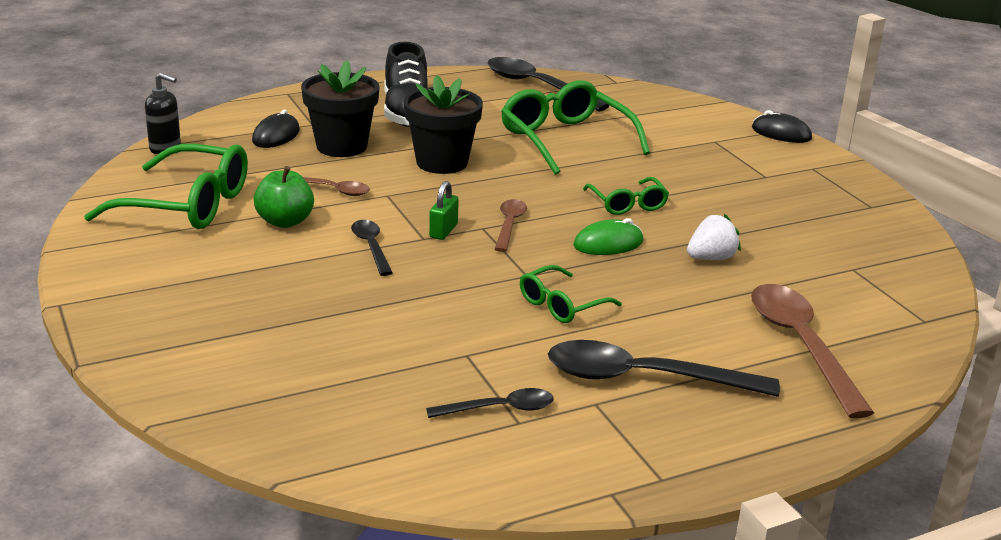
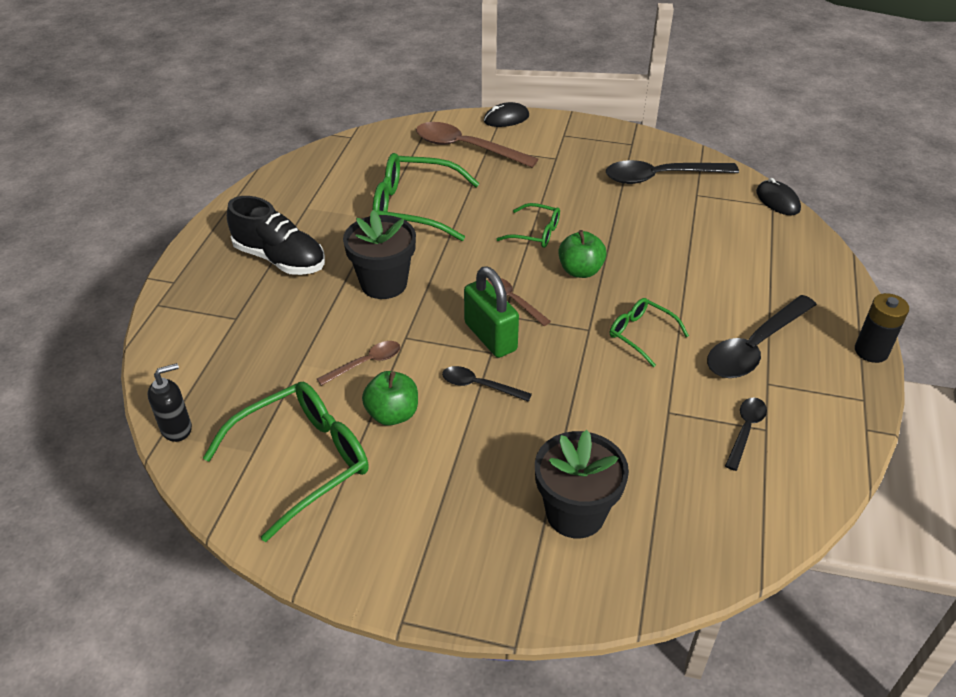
camera: 50 degrees left, 15 degrees up
(276, 136) = (233, 349): black mouse -> black mouse (777, 201)
(341, 146) = (296, 321): black flower pot -> black flower pot (575, 513)
(443, 231) = (490, 336): green padlock -> green padlock, size x1.84
(537, 86) = (313, 174): black spoon -> black spoon (661, 177)
(561, 305) = (641, 334): green glasses -> green glasses turned 135 degrees clockwise
(608, 243) = (580, 271): green mouse -> green apple
(711, 258) = (637, 239): white strawberry -> none
(759, 462) = (871, 351): none -> black battery
(801, 345) = (764, 264): brown spoon -> brown spoon (466, 148)

